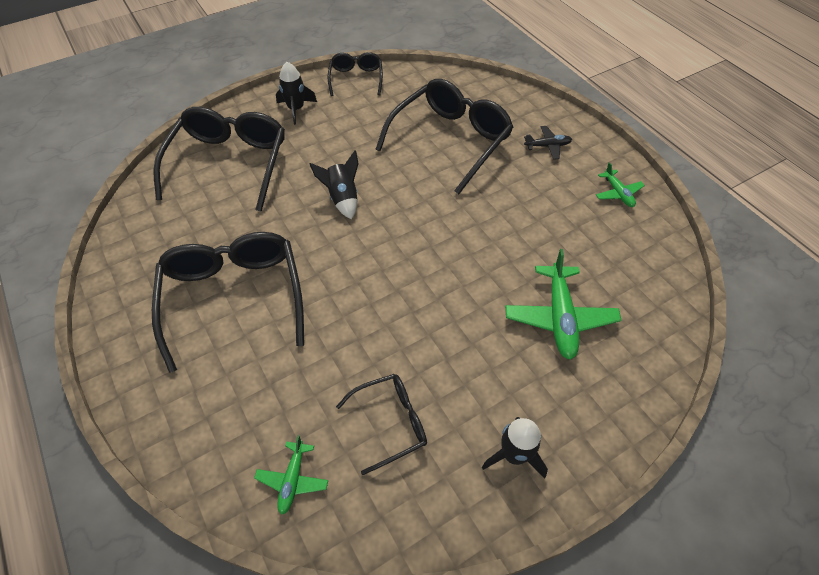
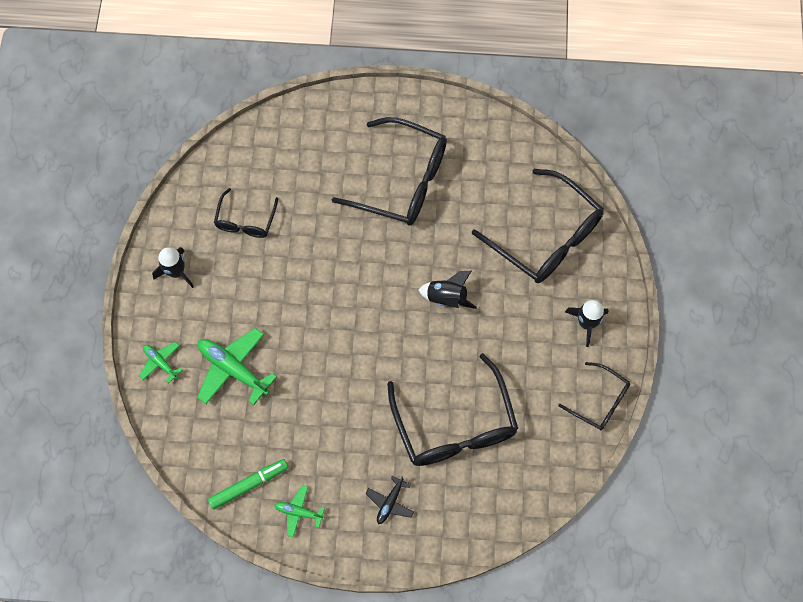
camera: 125 degrees right, 15 degrees up
(293, 480) = (253, 155): green plane -> green plane (161, 363)
(638, 238) = (249, 485): none -> green marker

